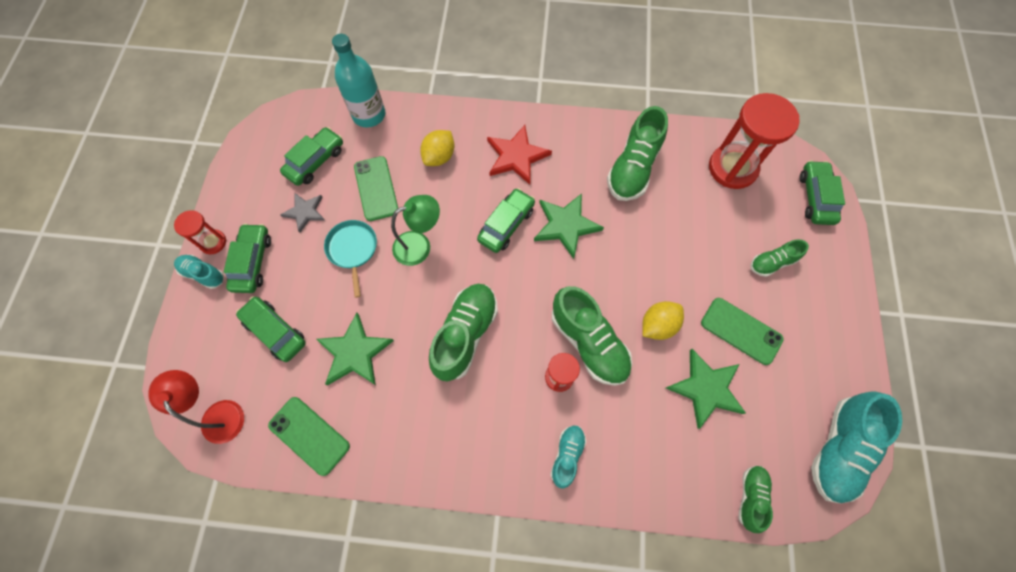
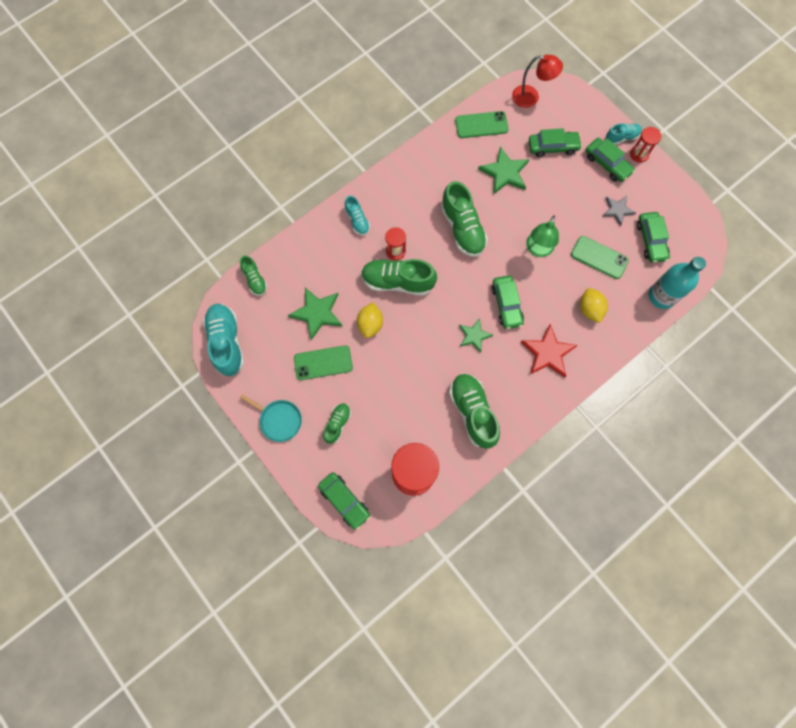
camera: 135 degrees right, 5 degrees up
(353, 250) = (568, 215): turquoise pan -> turquoise pan (279, 420)
(565, 225) = (474, 336): green star -> green star, size x0.64

